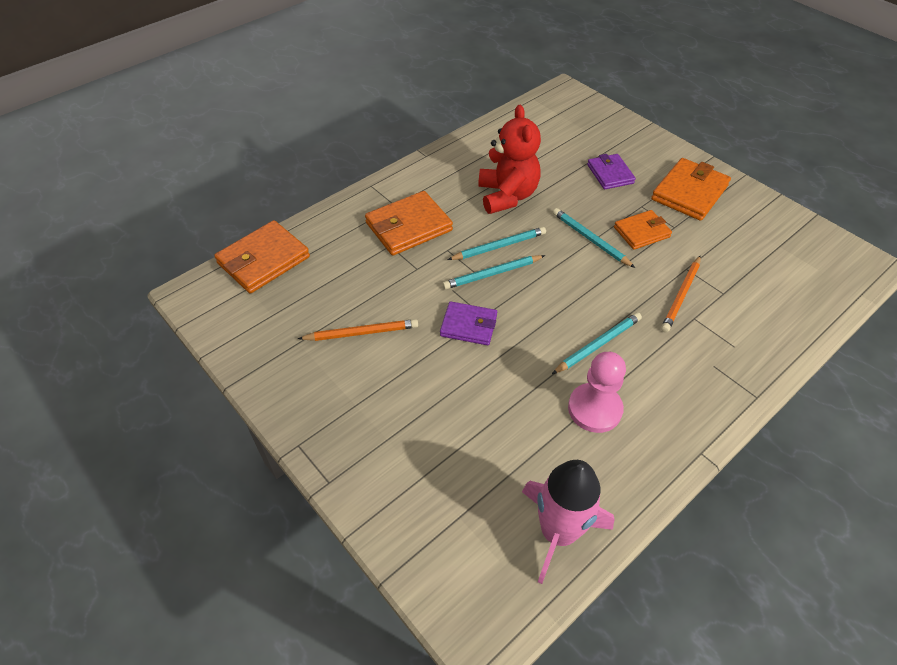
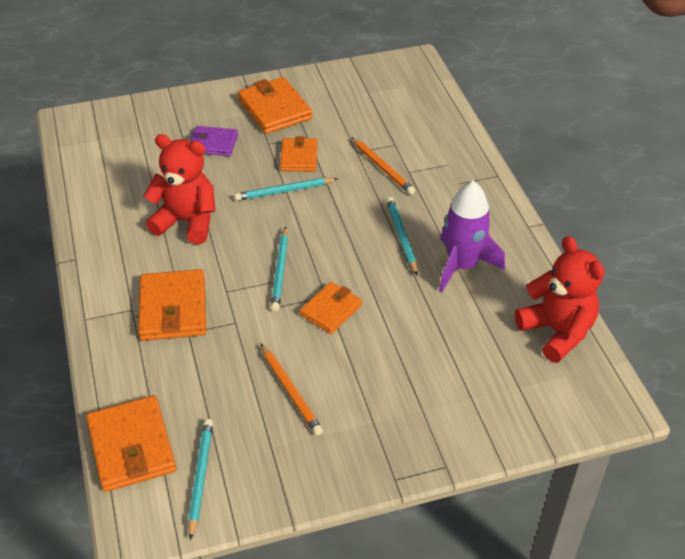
camera: 65 degrees left, 5 degrees down
(361, 333) = (290, 391): orange pencil -> orange pencil turned 135 degrees clockwise
(468, 326) = (331, 310): purple wallet -> orange wallet
(499, 246) = (249, 253): turquoise pencil -> turquoise pencil (200, 477)
(558, 532) = (557, 332): pink rocket -> red teddy bear
(594, 409) = (462, 266): pink pawn -> purple rocket

